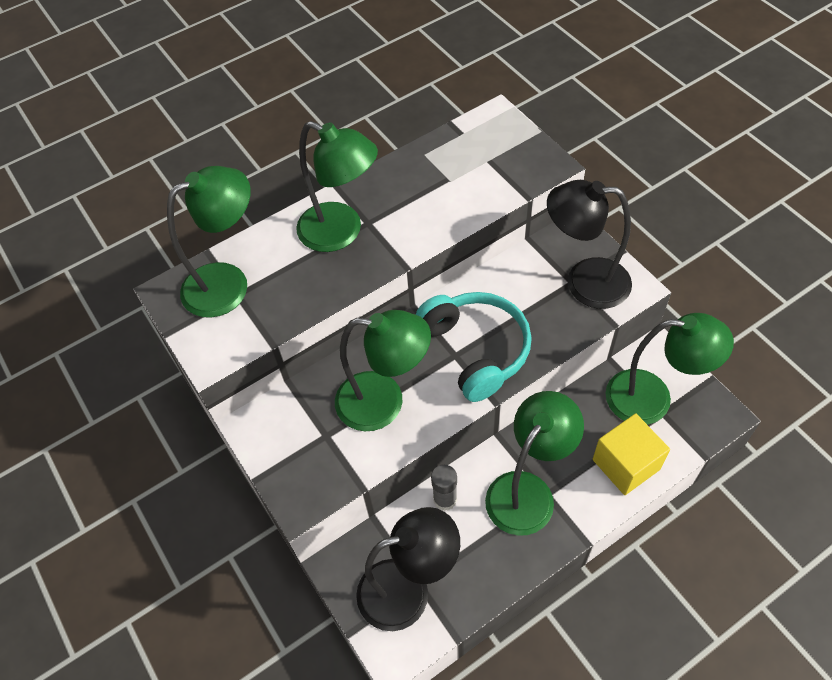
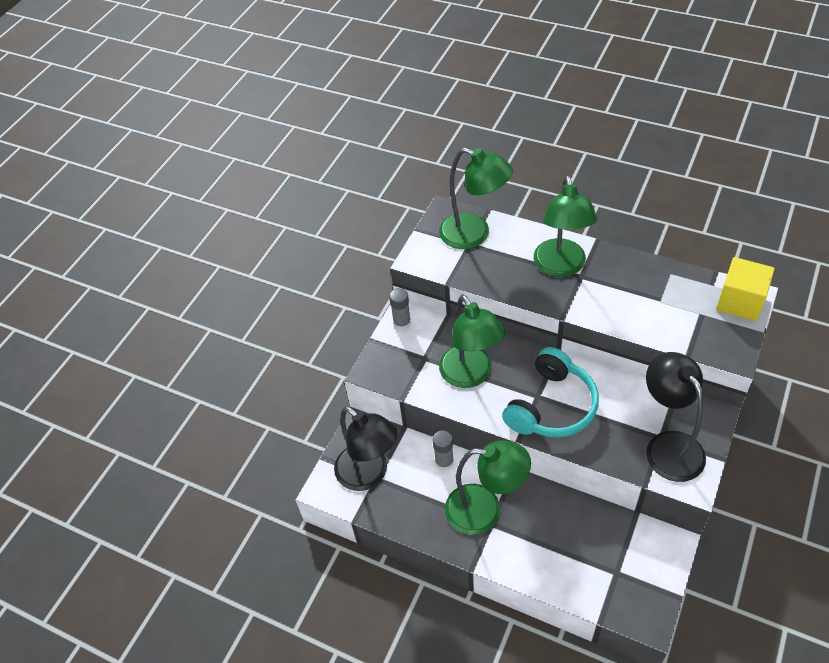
camera: 60 degrees right, 5 degrees down
(259, 433) = (402, 323): none -> grey glue stick
(626, 464) = (552, 566): yellow cube -> yellow cube (740, 301)
(652, 398) = (624, 559): green lamp -> none

